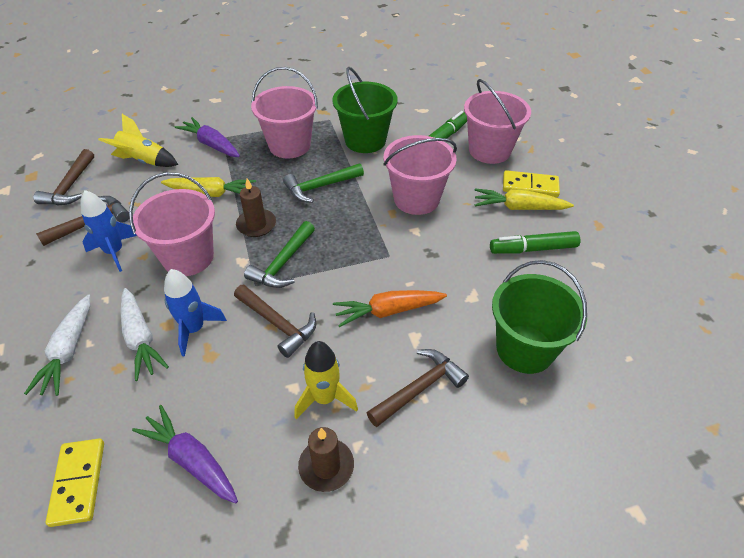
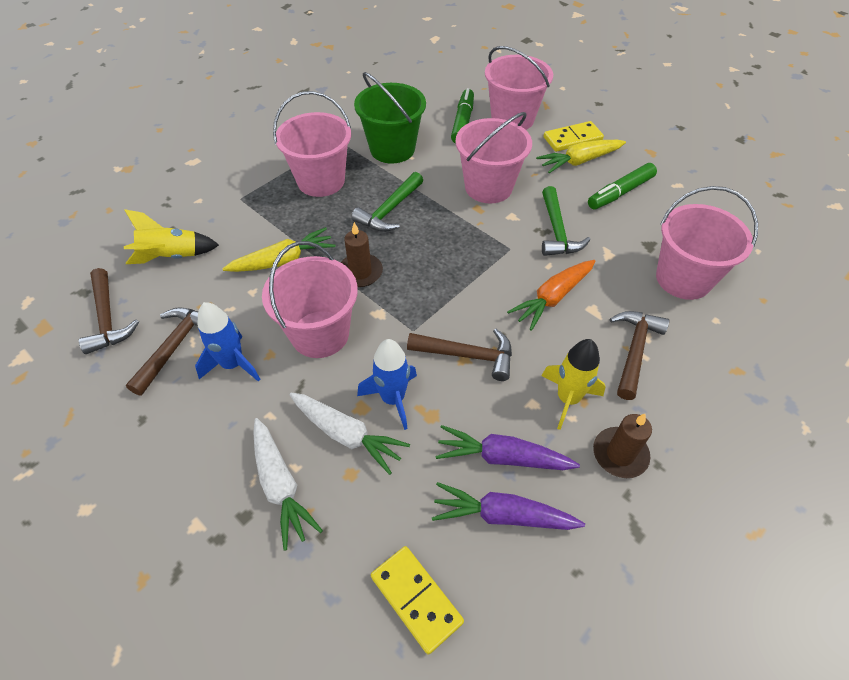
camera: 30 degrees left, 5 degrees up
(211, 144) = (235, 210): purple carrot -> purple carrot (502, 457)
(283, 263) = (420, 298): green hammer -> green hammer (557, 231)
(525, 349) = (683, 279): green bucket -> pink bucket

